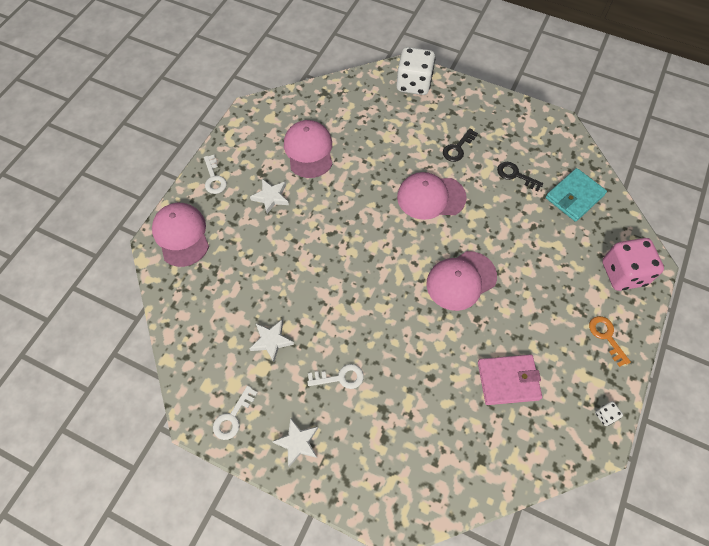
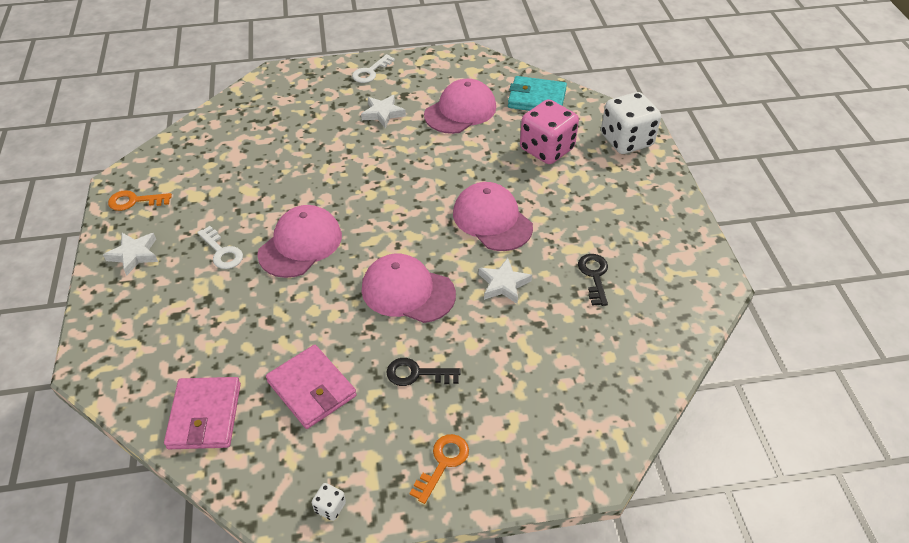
camera: 55 degrees right, 15 degrees down
(181, 235) = (294, 83): pink cap -> pink cap (300, 244)
(233, 417) = (134, 201): white key -> orange key
(271, 341) = (228, 188): white star -> white star (503, 284)
(457, 148) = (579, 212): black key -> black key (417, 373)
(491, 458) = (205, 415): none -> pink wallet
(574, 196) = (620, 344): turquoise wallet -> turquoise wallet (536, 98)
(623, 273) = (552, 443): pink dice -> pink dice (546, 149)

